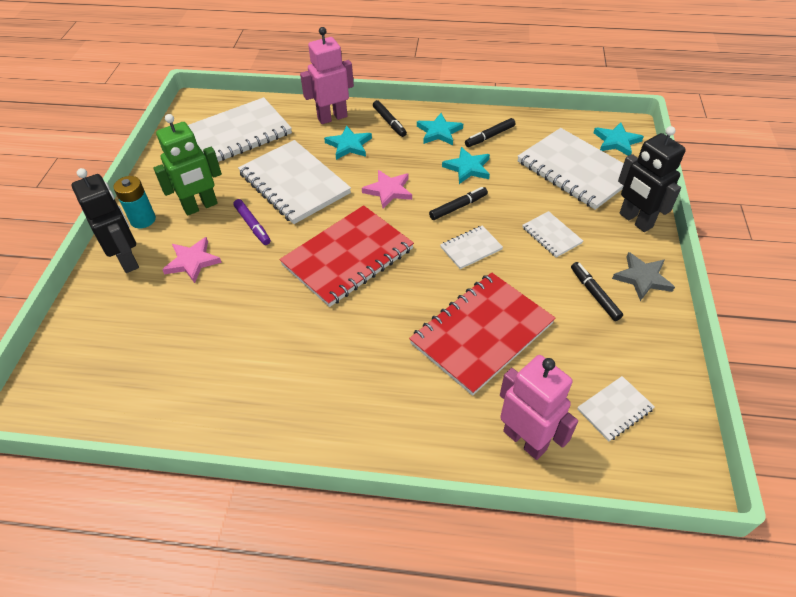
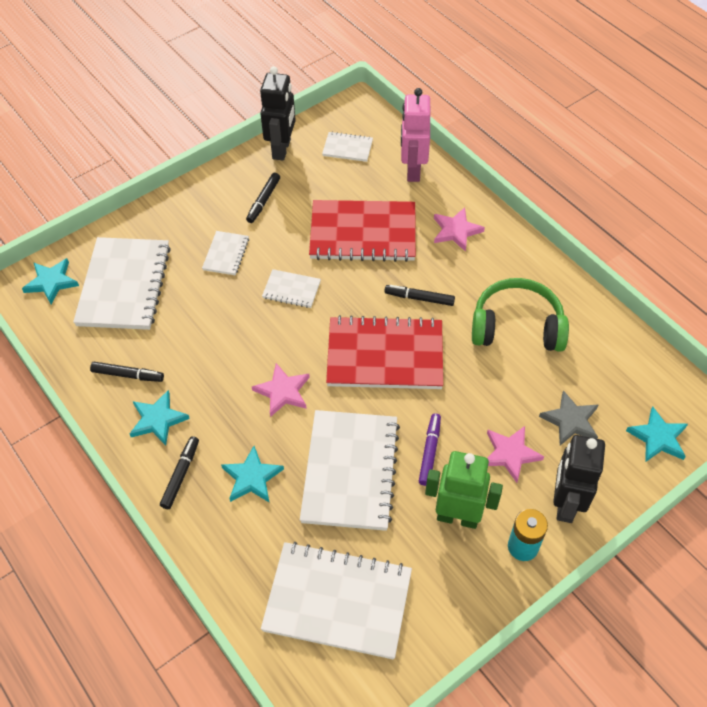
camera: 135 degrees left, 5 degrees up
(264, 356) = (517, 326): none -> green headphones
(332, 117) = (222, 535): pink robot -> none
(407, 405) = (456, 231): none -> pink star
(458, 207) = (253, 329): black marker -> black marker (419, 298)
(468, 168) = (193, 358): turquoise star -> turquoise star (658, 437)
(635, 220) = (158, 219): black robot -> black robot (282, 149)
(642, 278) = (220, 186): grey star -> grey star (570, 421)

